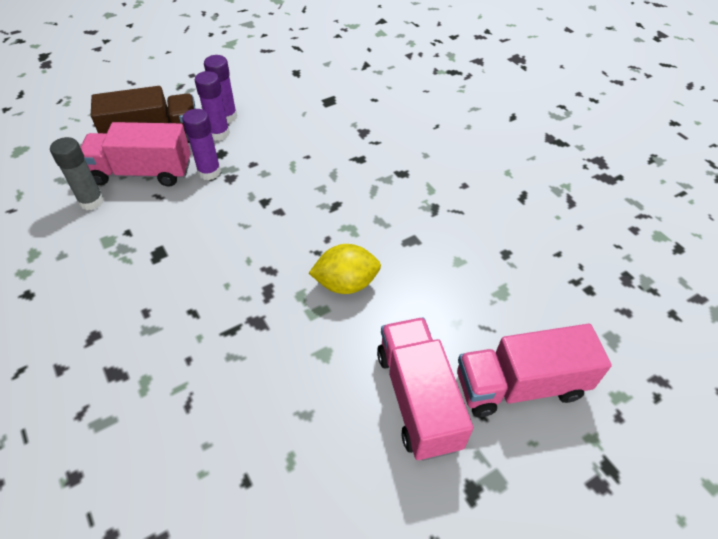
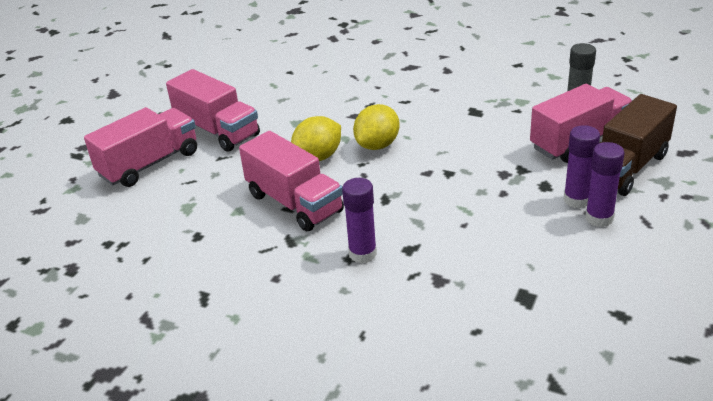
camera: 150 degrees right, 15 degrees down
(209, 172) = (527, 168): purple glue stick -> purple glue stick (362, 254)
(283, 265) = (377, 145): none -> yellow lemon
(406, 241) = (294, 203): none -> pink truck

